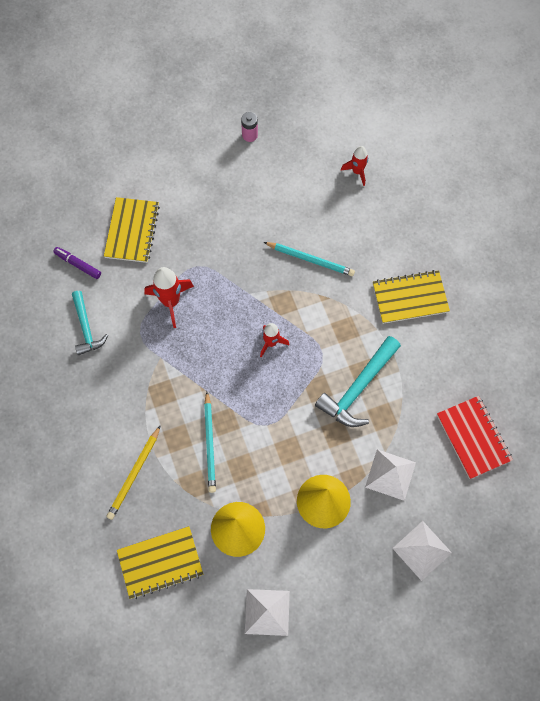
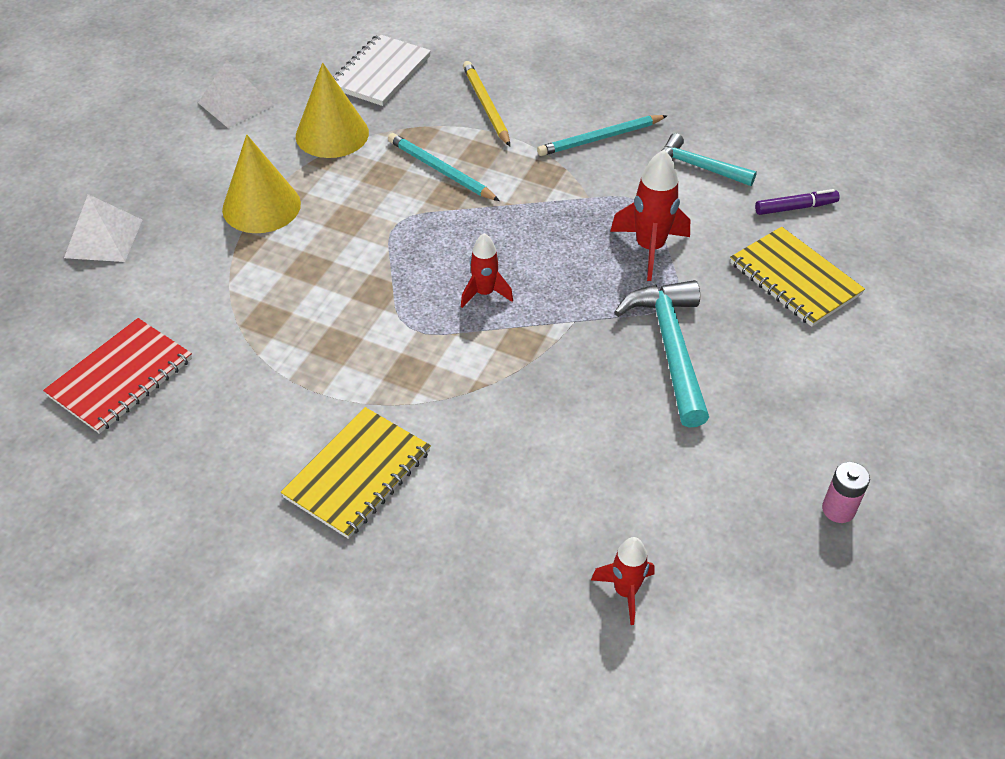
camera: 135 degrees right, 20 degrees down
(160, 563) = (380, 72): yellow notebook -> white notebook
(310, 259) = (547, 415): turquoise pencil -> turquoise pencil (600, 138)
(358, 388) = (325, 325): turquoise hammer -> turquoise hammer (670, 348)
(390, 474) = (202, 275): white pyramid -> none
(473, 437) = (121, 377): red notebook -> red notebook turned 75 degrees counterclockwise

